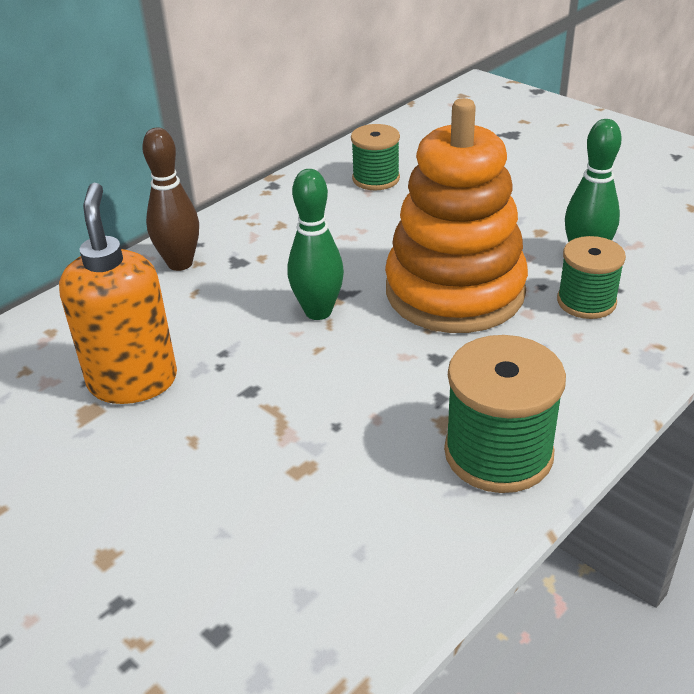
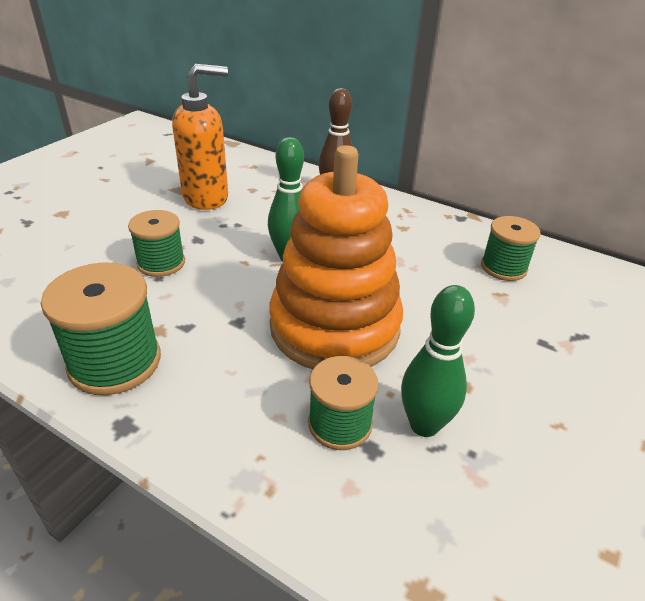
camera: 75 degrees right, 0 degrees up
(301, 423) = (161, 263): none -> green spool

